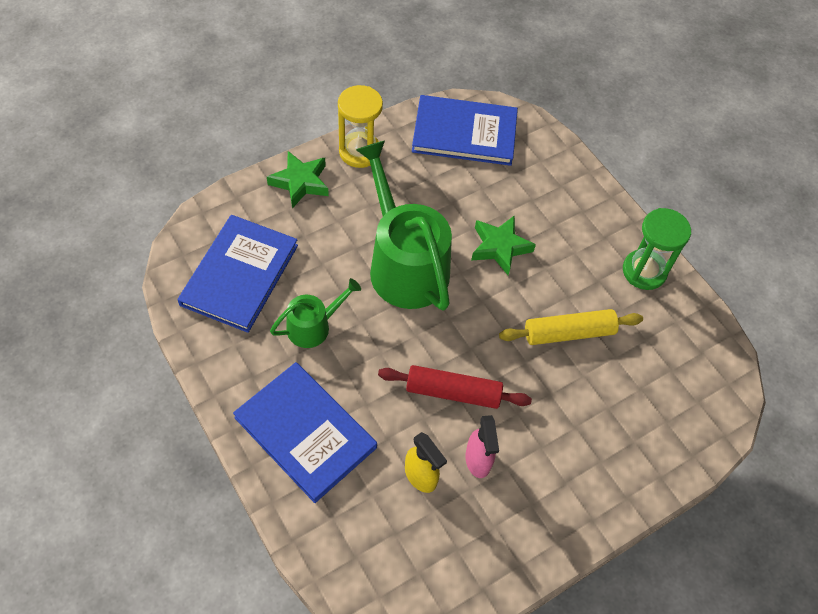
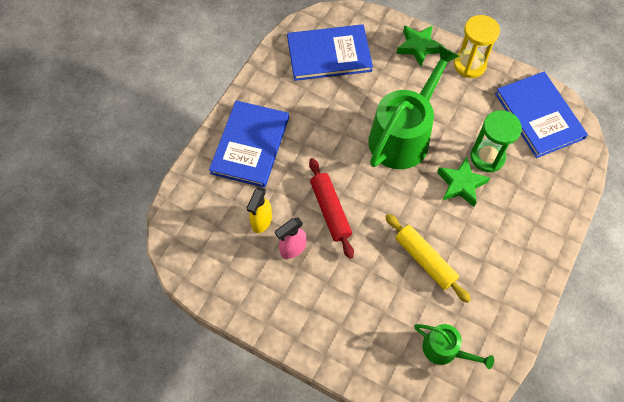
camera: 65 degrees right, 5 degrees up
(313, 326) = (322, 111): green watering can -> green watering can (444, 349)
(644, 271) = (516, 288): green hourglass -> green hourglass (487, 157)

